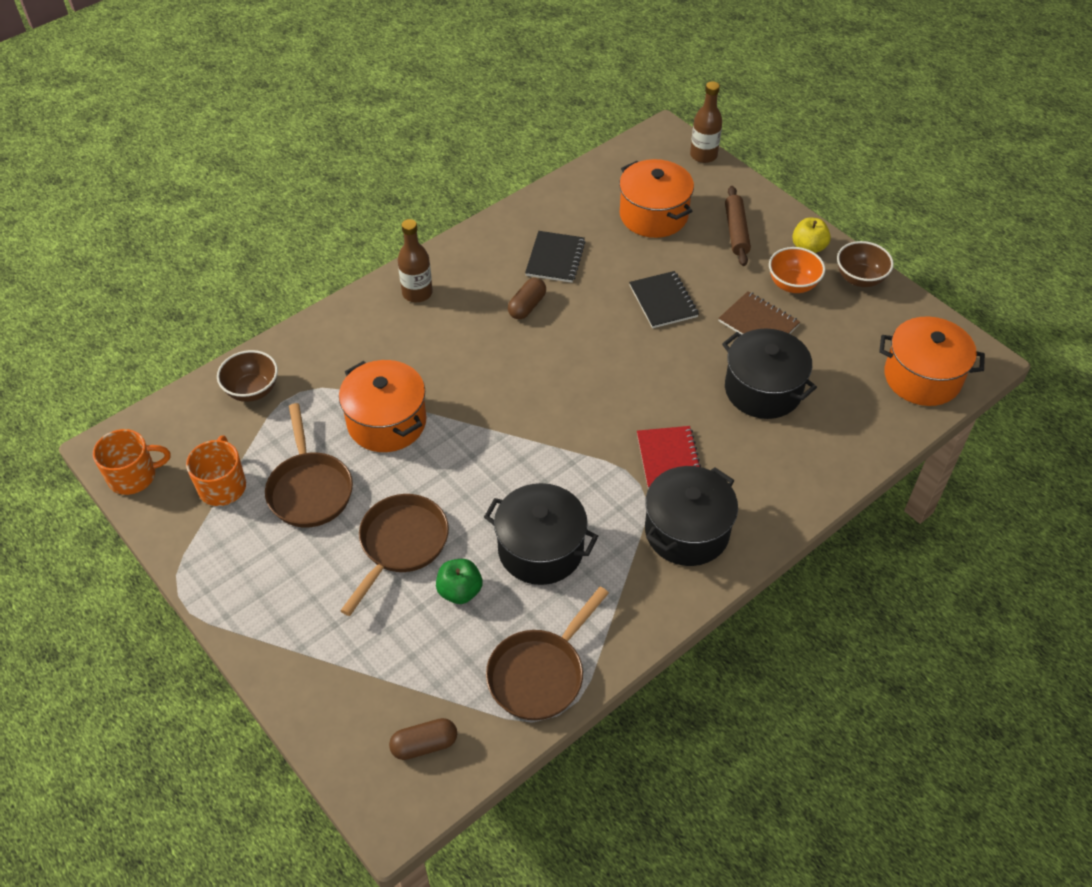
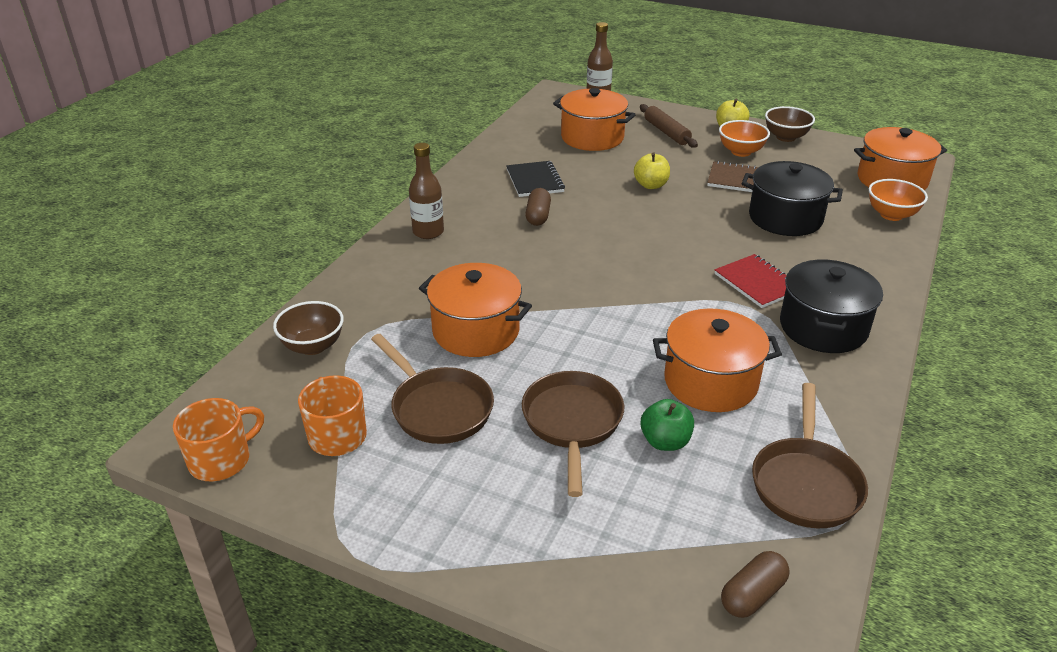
camera: 25 degrees left, 15 degrees down
(540, 549) = (710, 382): black pot -> orange pot
(663, 301) = (651, 185): black notebook -> yellow apple
(877, 423) = (891, 215): none -> orange bowl

